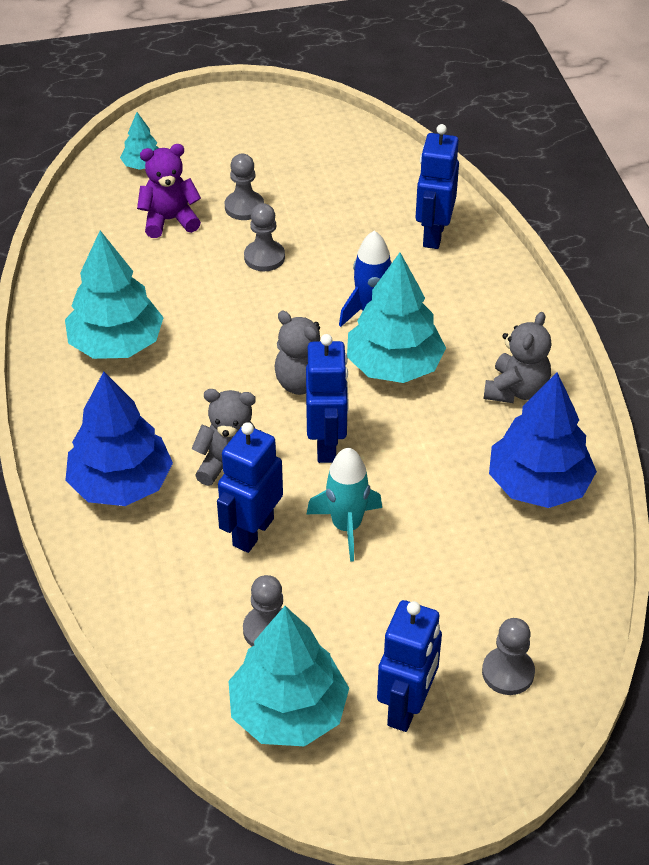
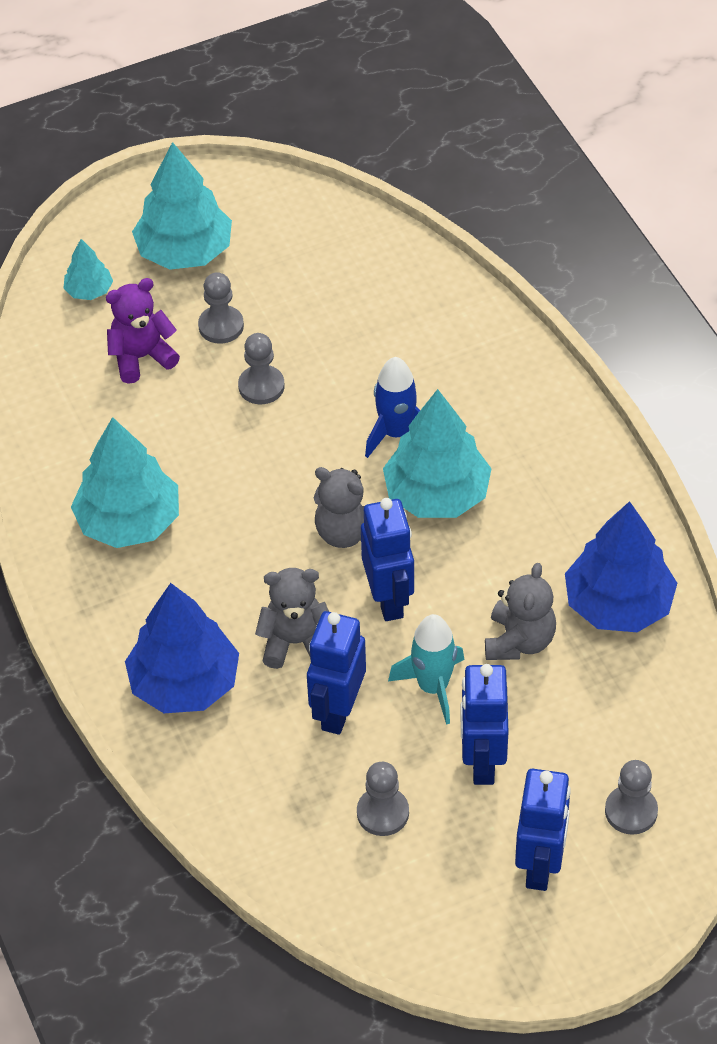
camera: 10 degrees left, 5 degrees up
(288, 712) = (425, 893): turquoise tree -> turquoise tree (184, 251)
(433, 234) = (440, 326): blue robot -> blue robot (482, 762)
(516, 390) = (572, 500): grey teddy bear -> grey teddy bear (519, 641)

